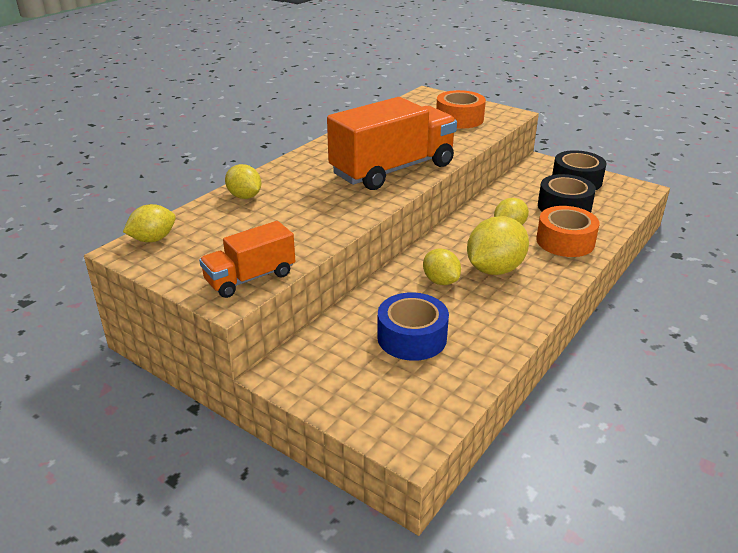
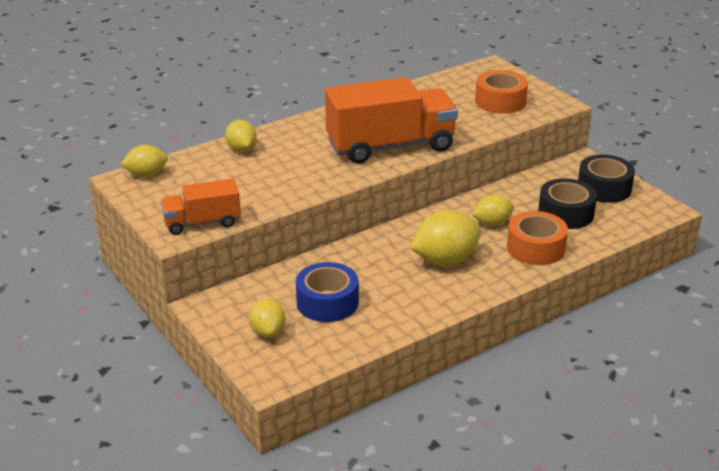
camera: 20 degrees right, 0 degrees up
(440, 281) = (387, 260): yellow lemon -> yellow lemon (268, 332)

